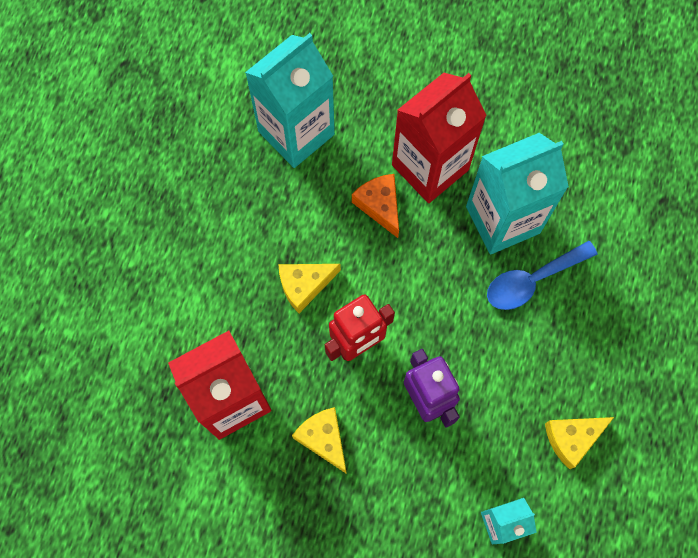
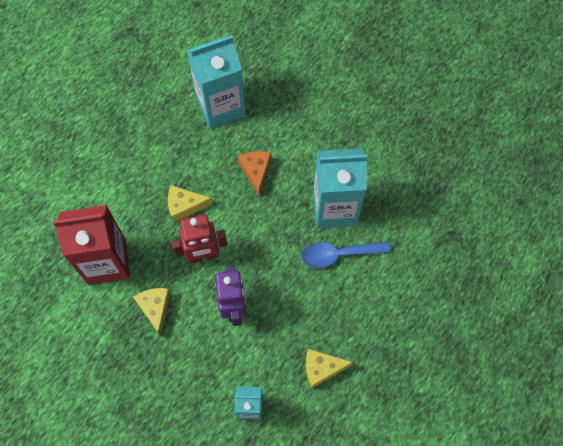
camera: 20 degrees right, 5 degrees down
(430, 167) = (300, 158): red carton -> none

